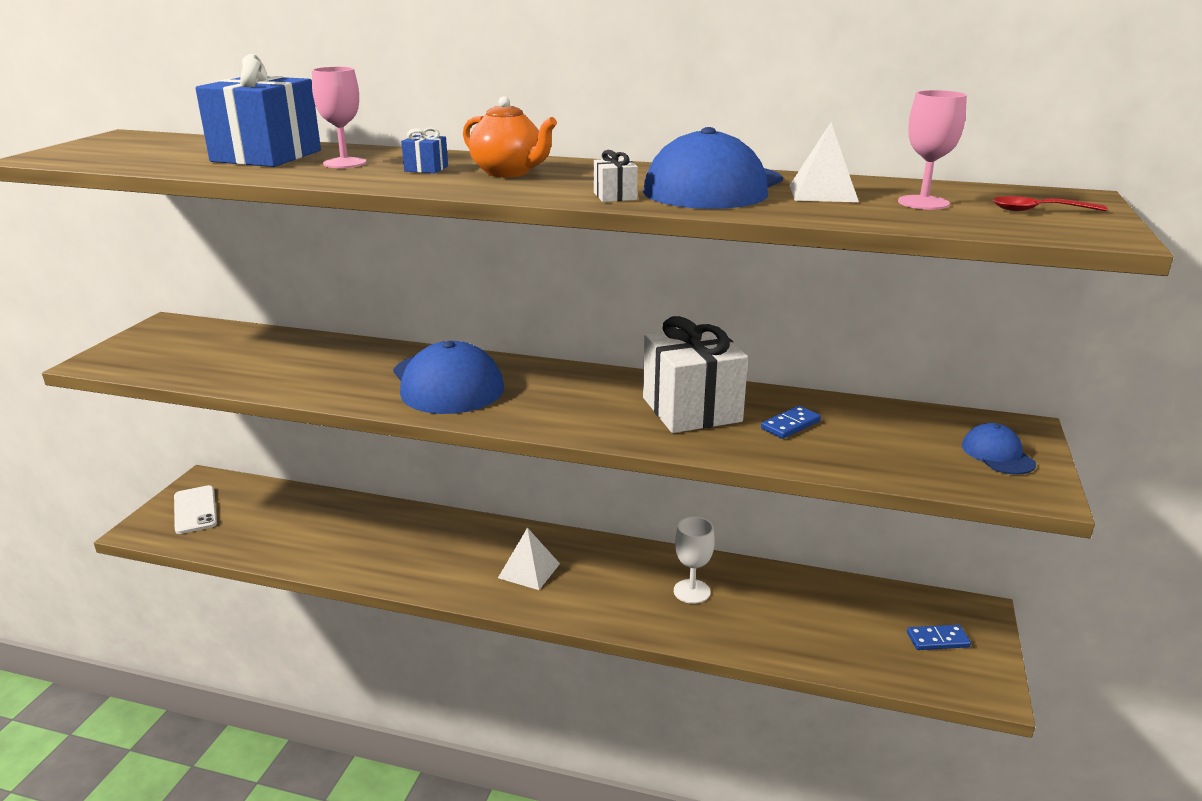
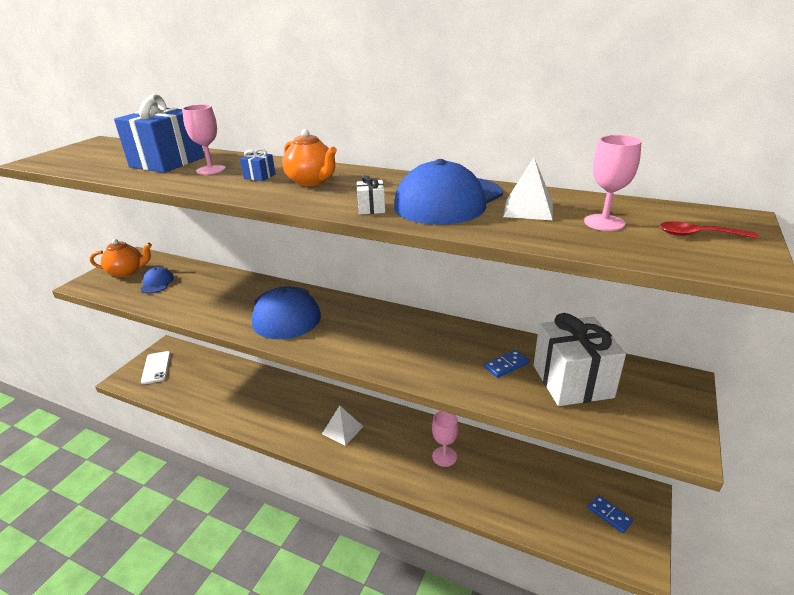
camera: 10 degrees right, 5 degrees up
(162, 344) = (127, 272): none -> orange teapot
(691, 409) = (439, 346): white gift -> white gift (572, 381)
(691, 591) = (444, 456): white goblet -> pink goblet
(937, 640) = (609, 515): blue domino -> blue domino turned 45 degrees clockwise
(997, 454) = (657, 405): blue cap -> blue cap (157, 283)

